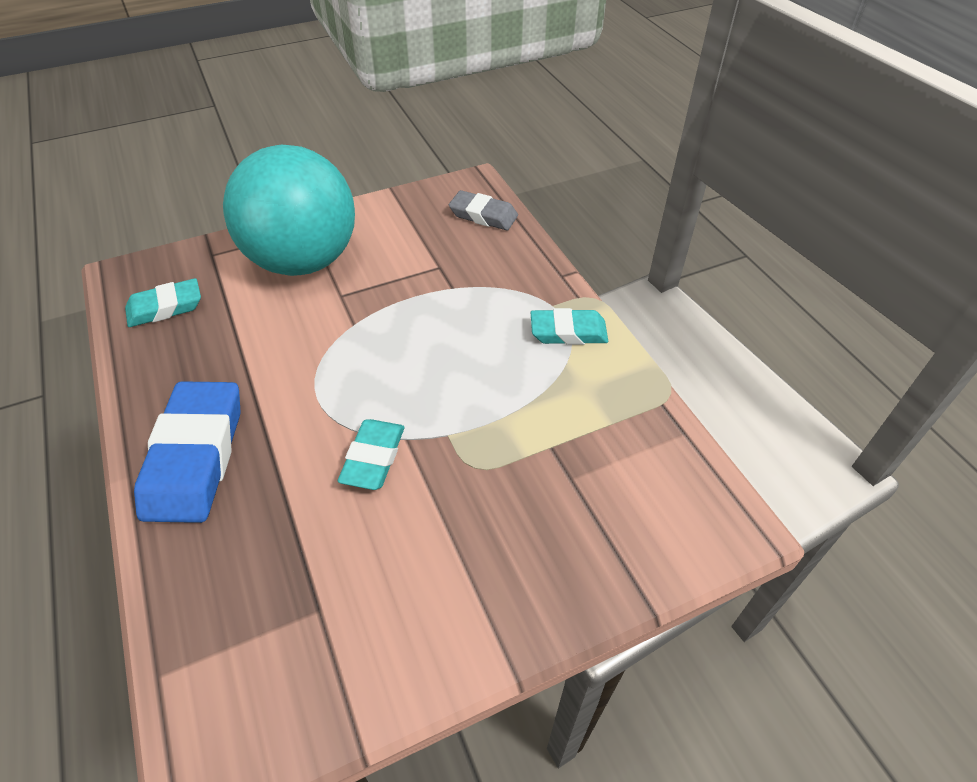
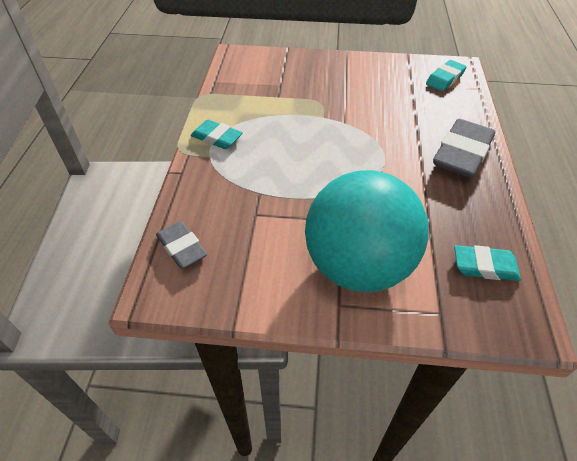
camera: 150 degrees left, 0 degrees up
(195, 456) = (462, 154): blue eraser -> grey eraser
(373, 458) = (366, 121): turquoise eraser -> turquoise eraser (445, 79)

